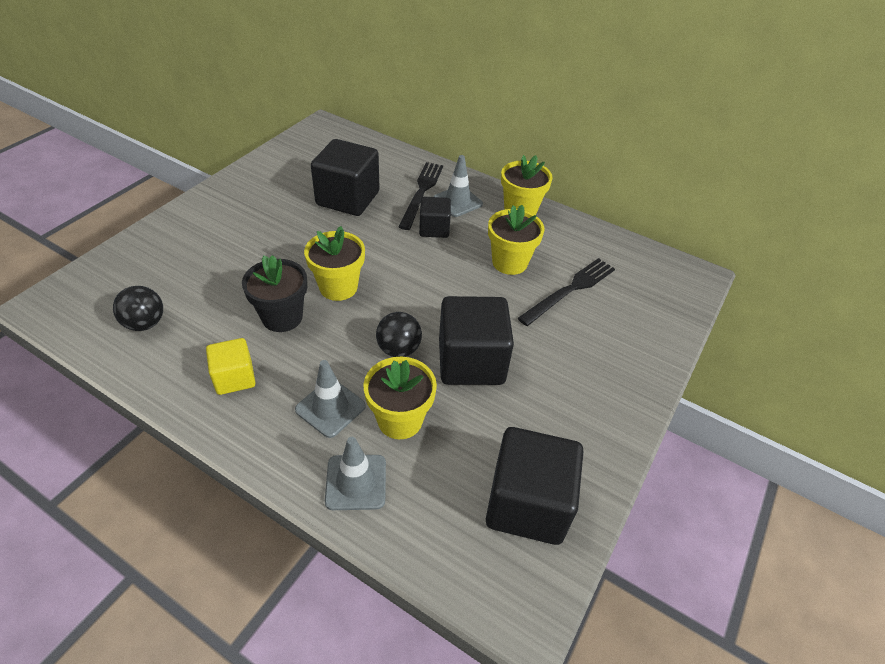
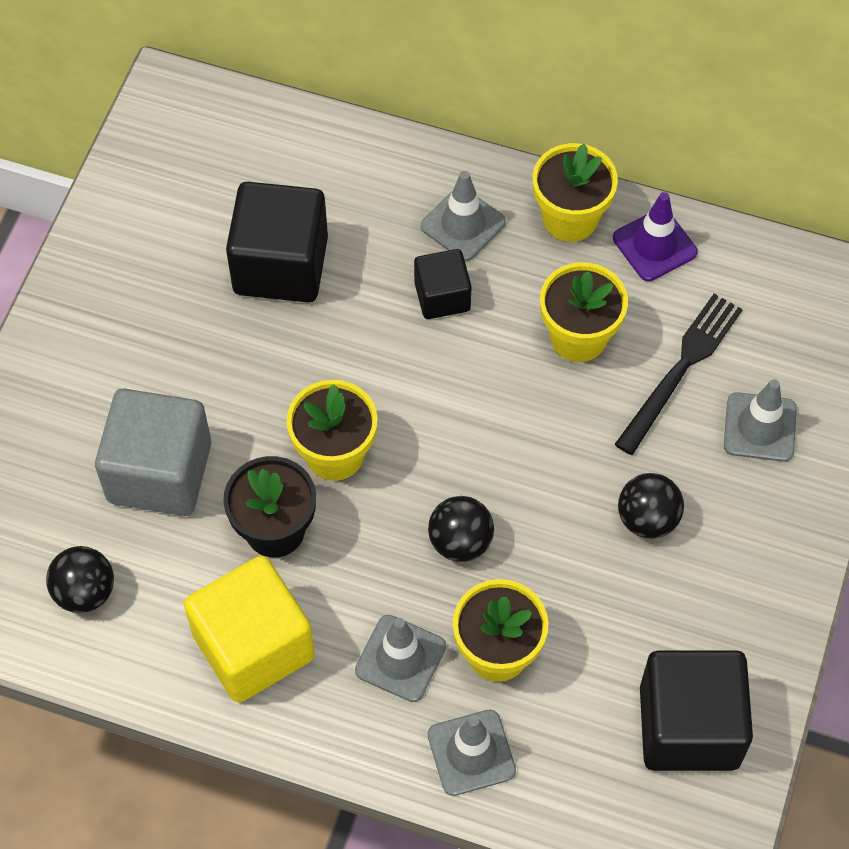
camera: 10 degrees left, 15 degrees up
(228, 274) = (159, 472): none -> grey cube
(234, 378) = (253, 646): yellow cube -> yellow cube, size x1.78
(421, 192) = (397, 219): black fork -> none
(471, 361) = (567, 536): black cube -> none
(529, 363) = (647, 519): none -> black ball
(567, 231) = (654, 245): none -> purple traffic cone
(616, 330) = (760, 427): none -> grey traffic cone

